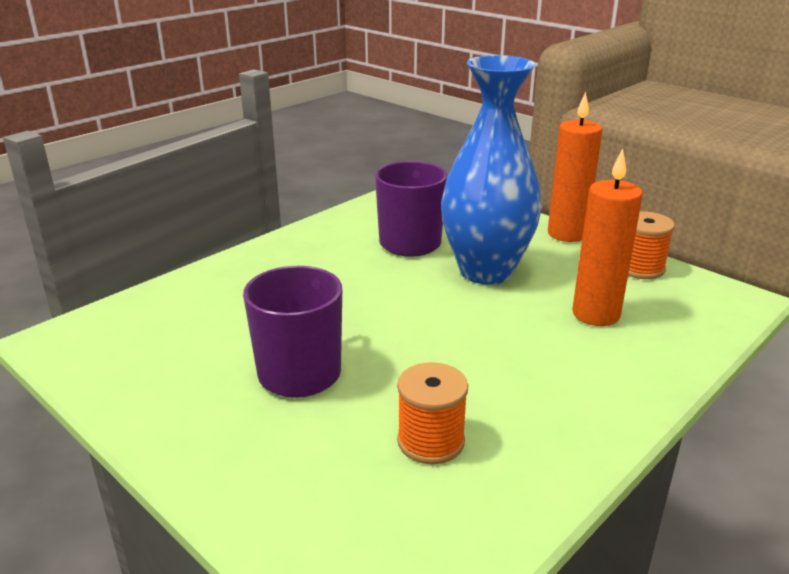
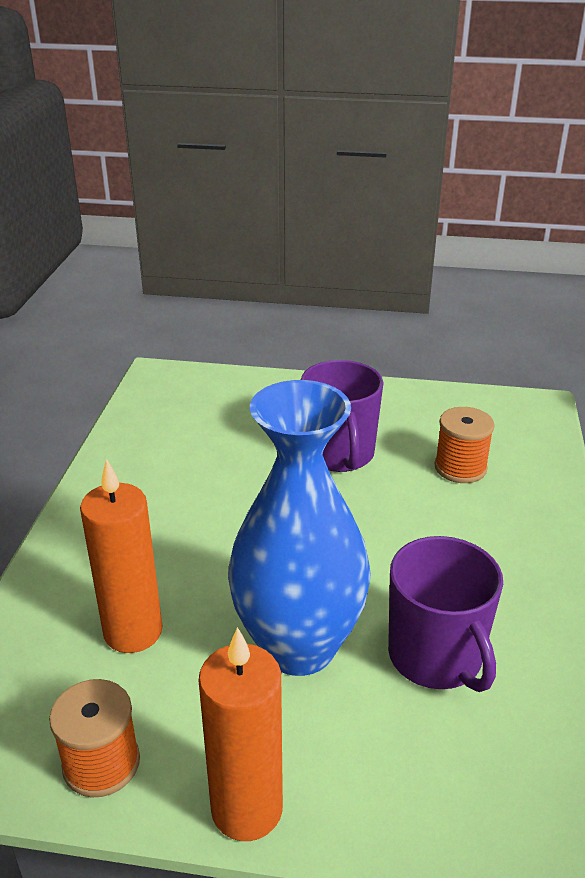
camera: 145 degrees right, 5 degrees up
(431, 441) = (203, 449): orange spool -> orange spool (460, 468)

